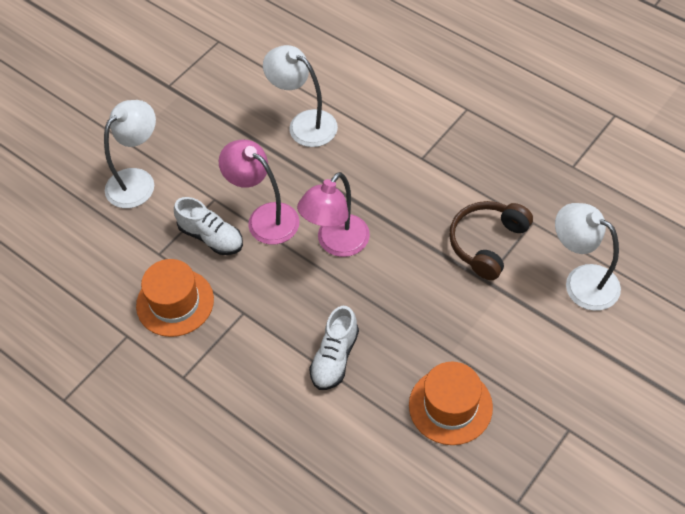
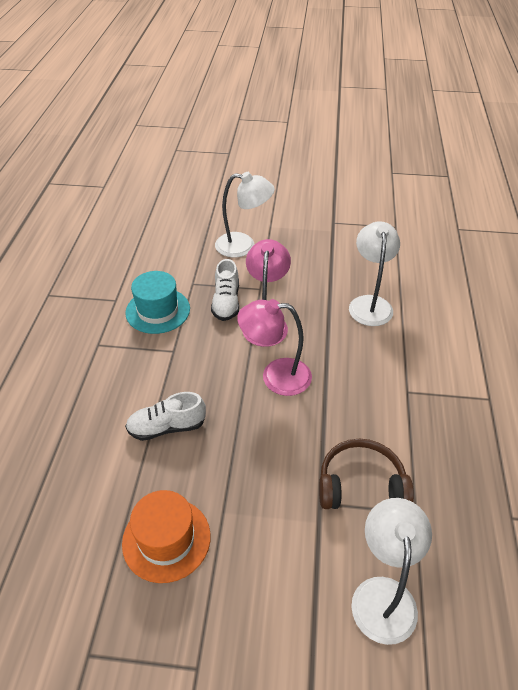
camera: 55 degrees right, 10 degrees down
(175, 302) = (158, 310): orange hat -> turquoise hat

